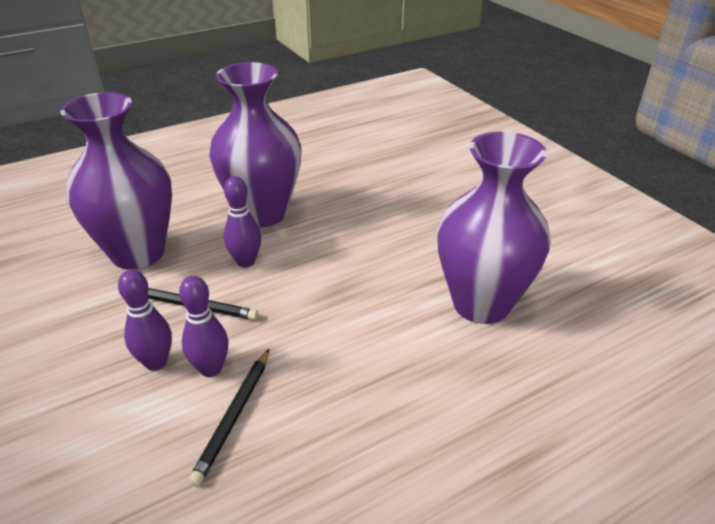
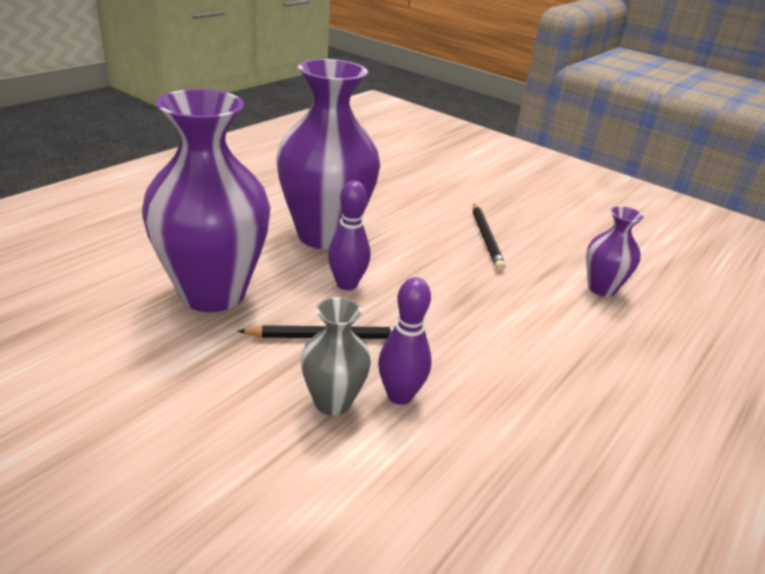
camera: 25 degrees left, 5 degrees down
(156, 362) = (333, 402): purple bowling pin -> grey vase
(234, 416) = (464, 436): black pencil -> black pencil (486, 238)
(481, 304) = (601, 288): purple vase -> purple vase, size x0.49

